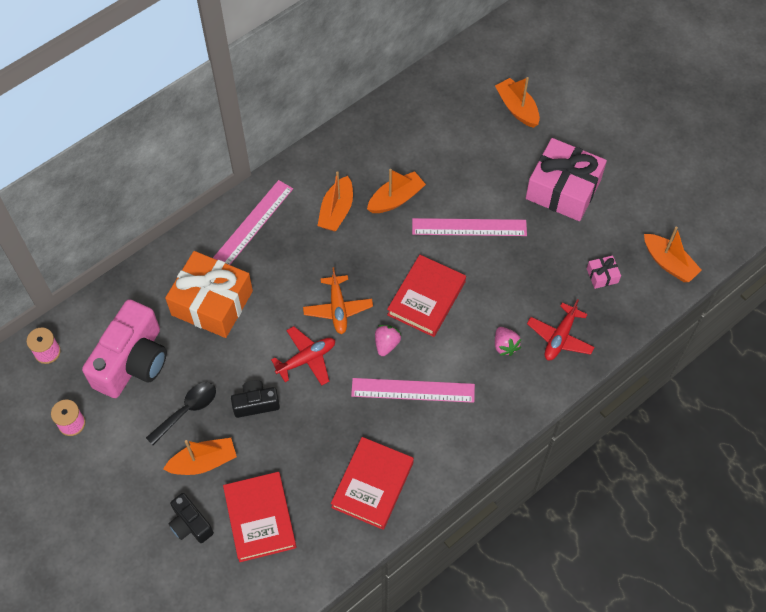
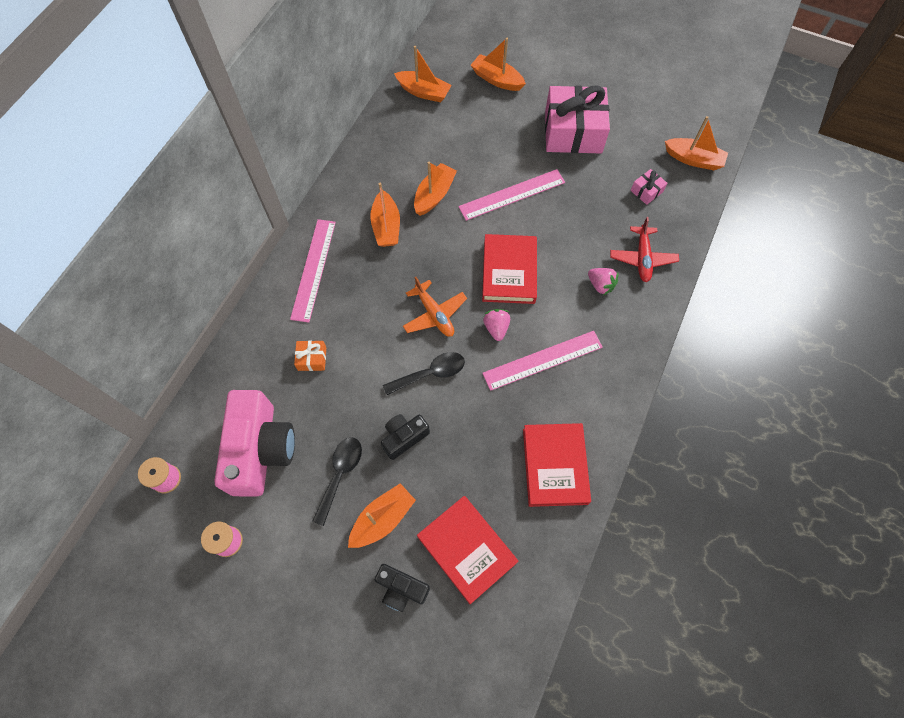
camera: 25 degrees left, 5 degrees up
(212, 303) = (312, 359): orange gift -> orange gift, size x0.42
(306, 359) = (430, 373): red plane -> black spoon
(439, 94) = (423, 92): none -> orange boat

